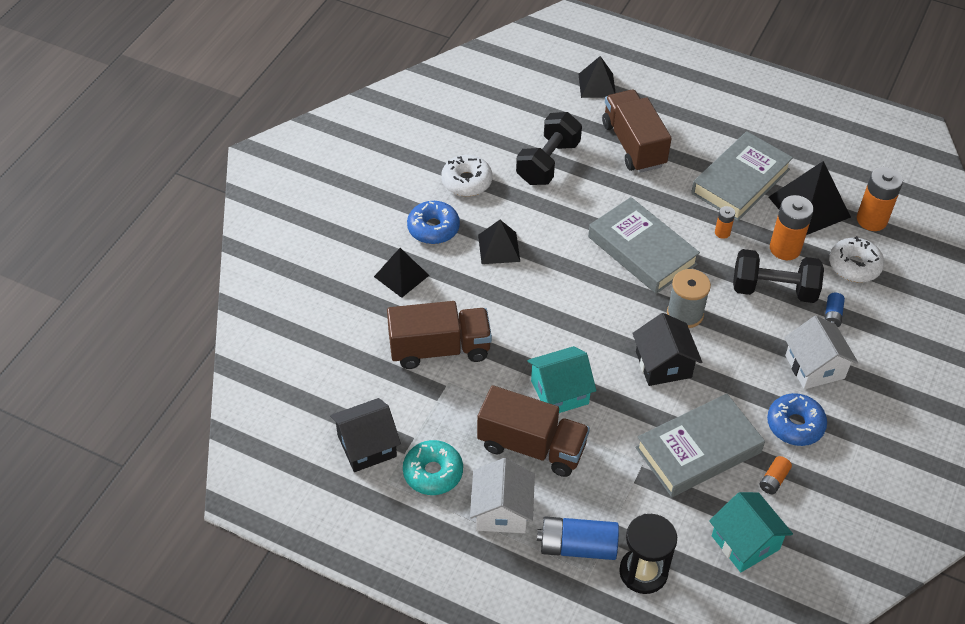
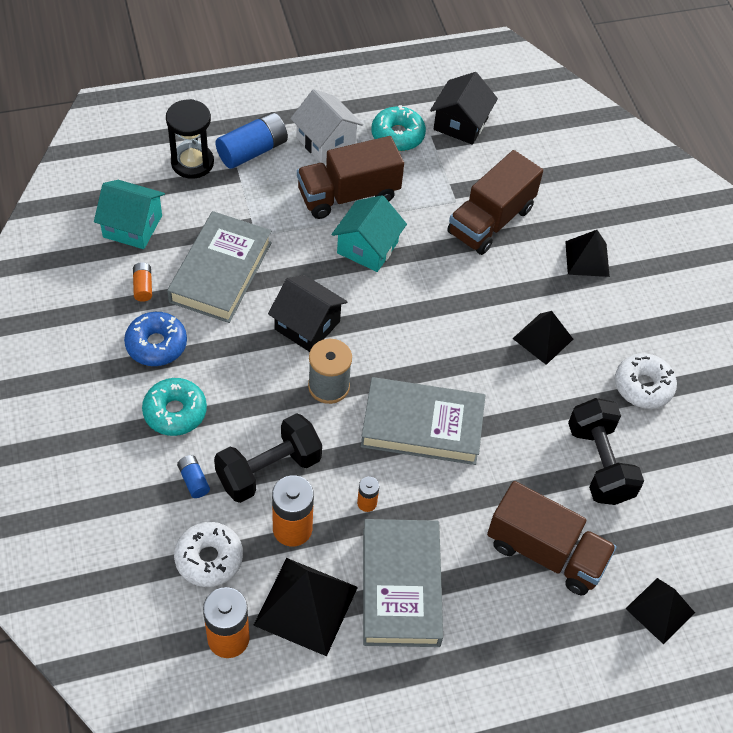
camera: 135 degrees right, 5 degrees up
(433, 228) = (614, 318): blue donut -> none
(814, 367) = (175, 412): white house -> turquoise donut

